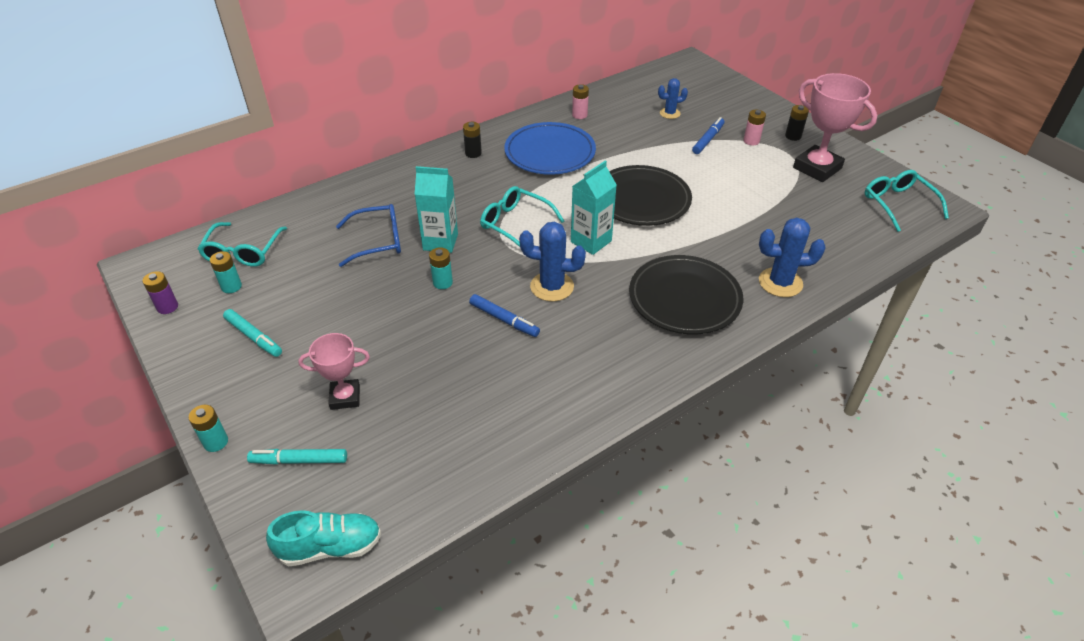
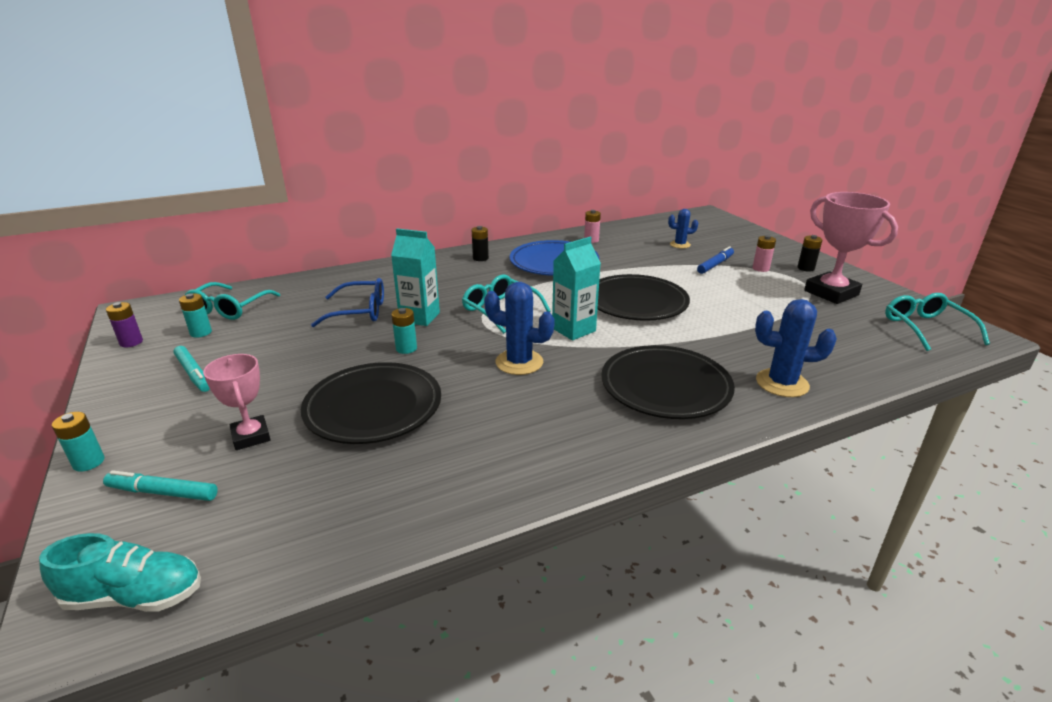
camera: 10 degrees right, 15 degrees down
(345, 397) = (251, 436): pink trophy -> pink trophy turned 60 degrees clockwise
(439, 353) = (373, 407): none -> black plate
(504, 319) = (456, 385): blue marker -> none

